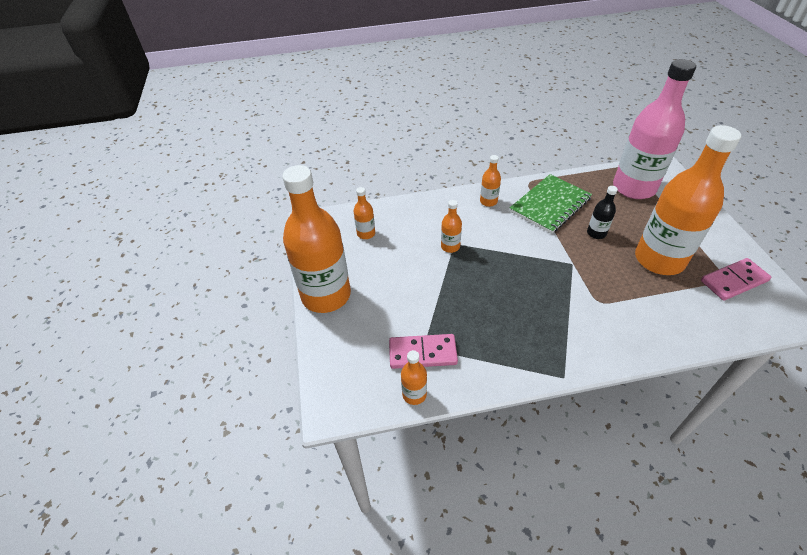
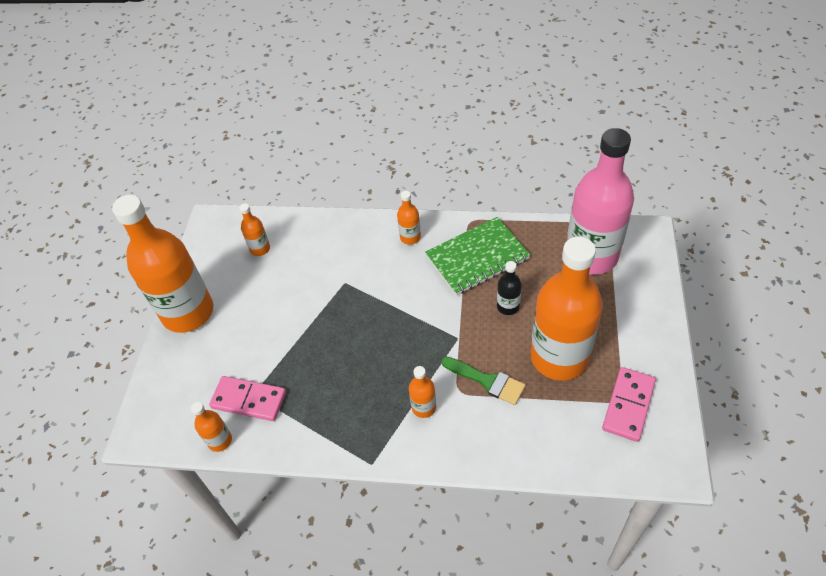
camera: 20 degrees right, 5 degrees up
(450, 246) = (338, 285): orange bottle -> orange bottle (424, 407)
(617, 289) = (487, 381): none -> green brush
(734, 281) = (628, 405): pink domino -> pink domino turned 60 degrees counterclockwise

